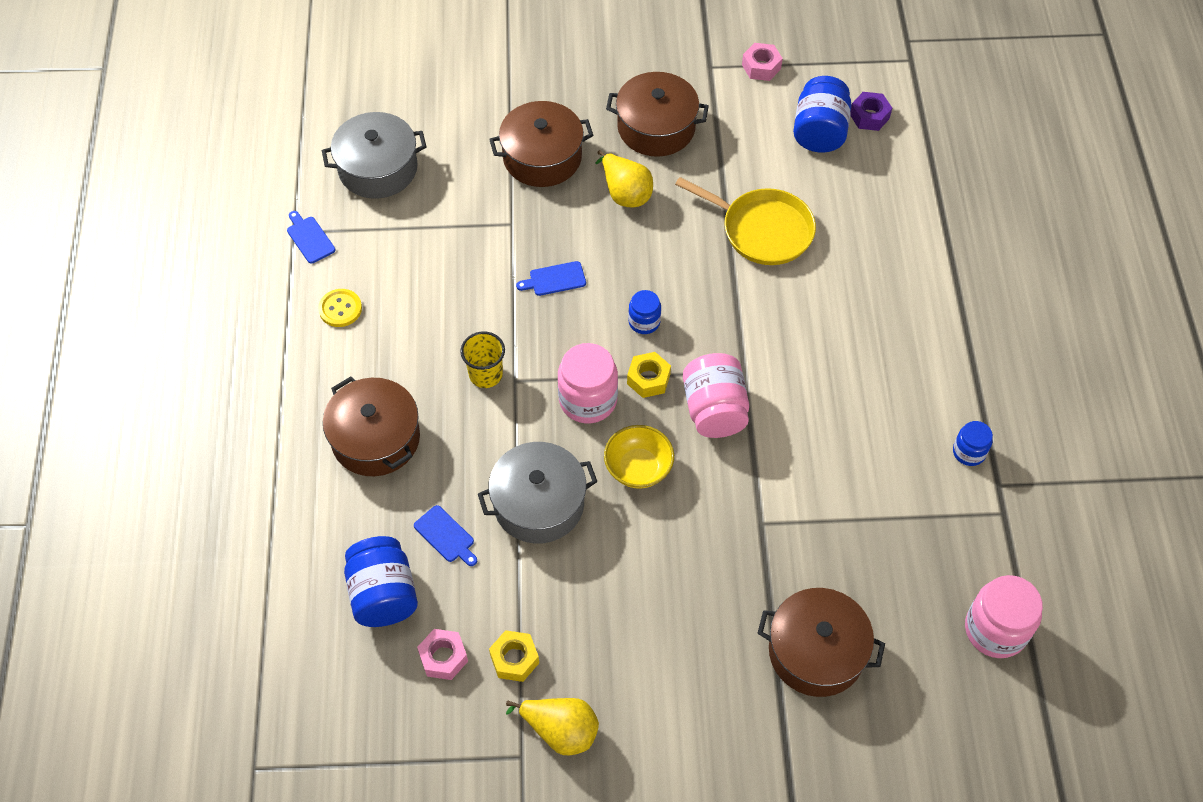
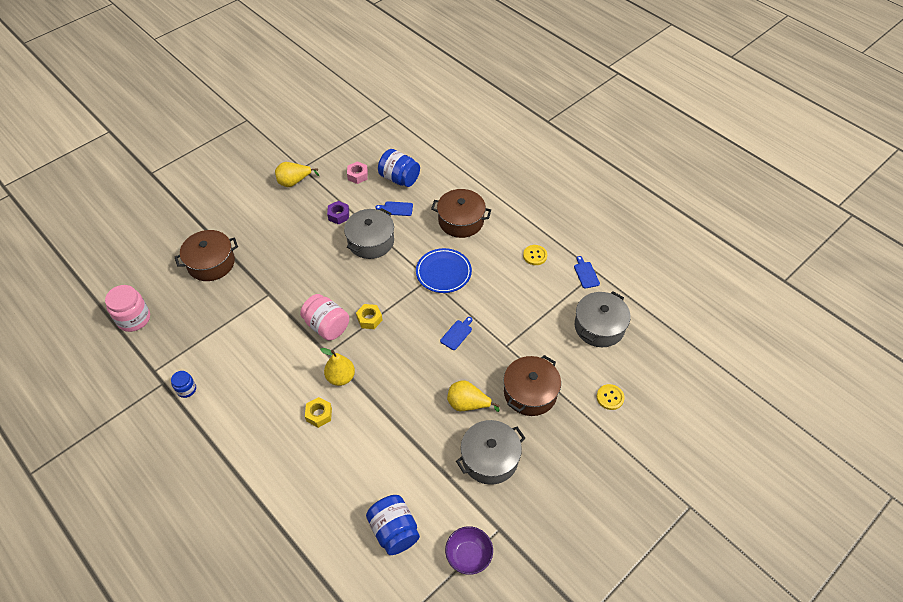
camera: 140 degrees right, 5 degrees down
(309, 238) = (586, 274): blue cutting board -> blue cutting board turned 120 degrees counterclockwise
(462, 95) = (610, 397): none -> yellow button
(485, 374) = (443, 272): yellow cup -> blue plate
(514, 659) = (331, 190): yellow nut -> yellow nut (319, 414)
(588, 400) = (388, 292): pink jar -> none
(638, 468) = (341, 280): yellow bowl -> none
(644, 322) = (395, 343): blue jar -> none
(656, 127) = (490, 458): brown pot -> grey pot
(750, 327) = (341, 377): none -> yellow pear
(761, 67) = (468, 555): pink nut -> purple bowl
(762, 230) = (377, 436): yellow pan -> none
(869, 116) = (372, 569): purple nut -> purple nut (339, 215)

